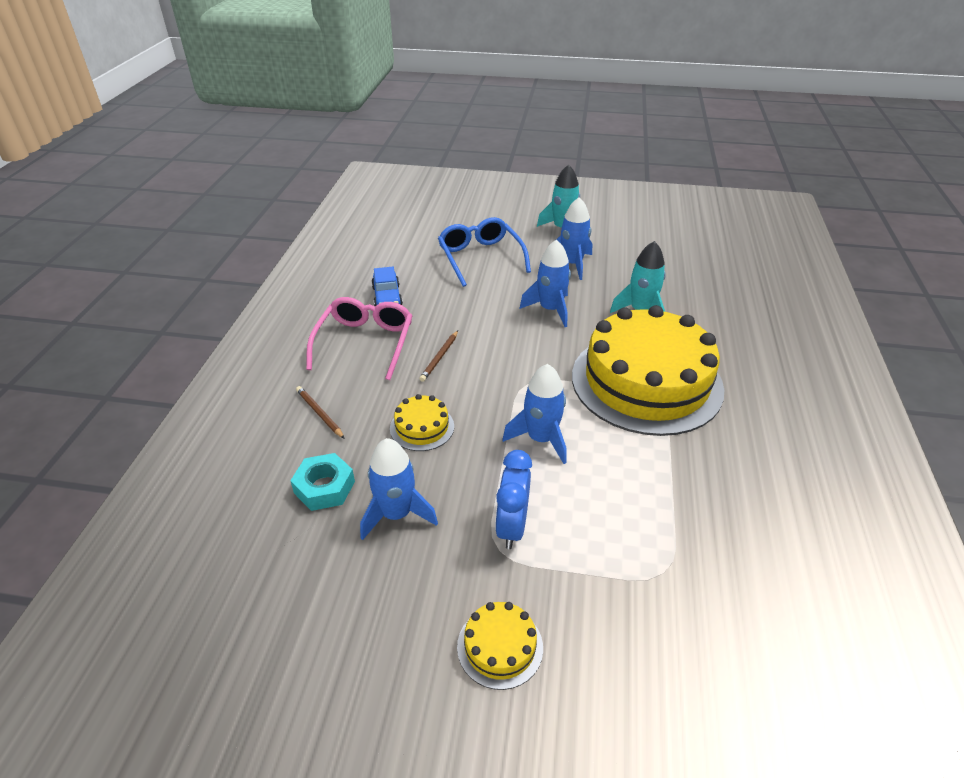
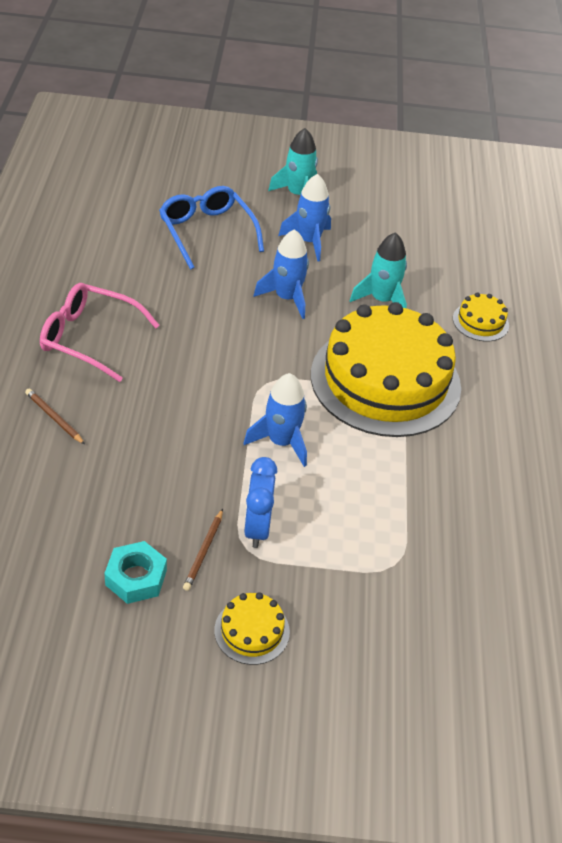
camera: 10 degrees left, 5 degrees up
(324, 487) = (72, 494): turquoise nut -> turquoise nut (136, 577)
(364, 343) = (90, 338): pink glasses -> pink glasses turned 75 degrees counterclockwise
(387, 297) = (107, 282): blue car -> none
(396, 514) = (146, 518): blue rocket -> none
(422, 427) = (162, 431): yellow cake -> yellow cake (480, 322)
(439, 357) = (172, 354): brown pencil -> brown pencil (204, 551)

